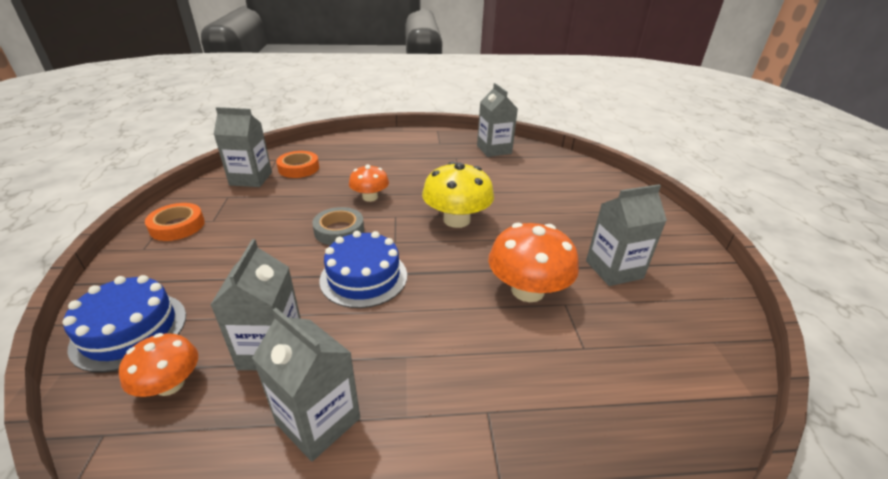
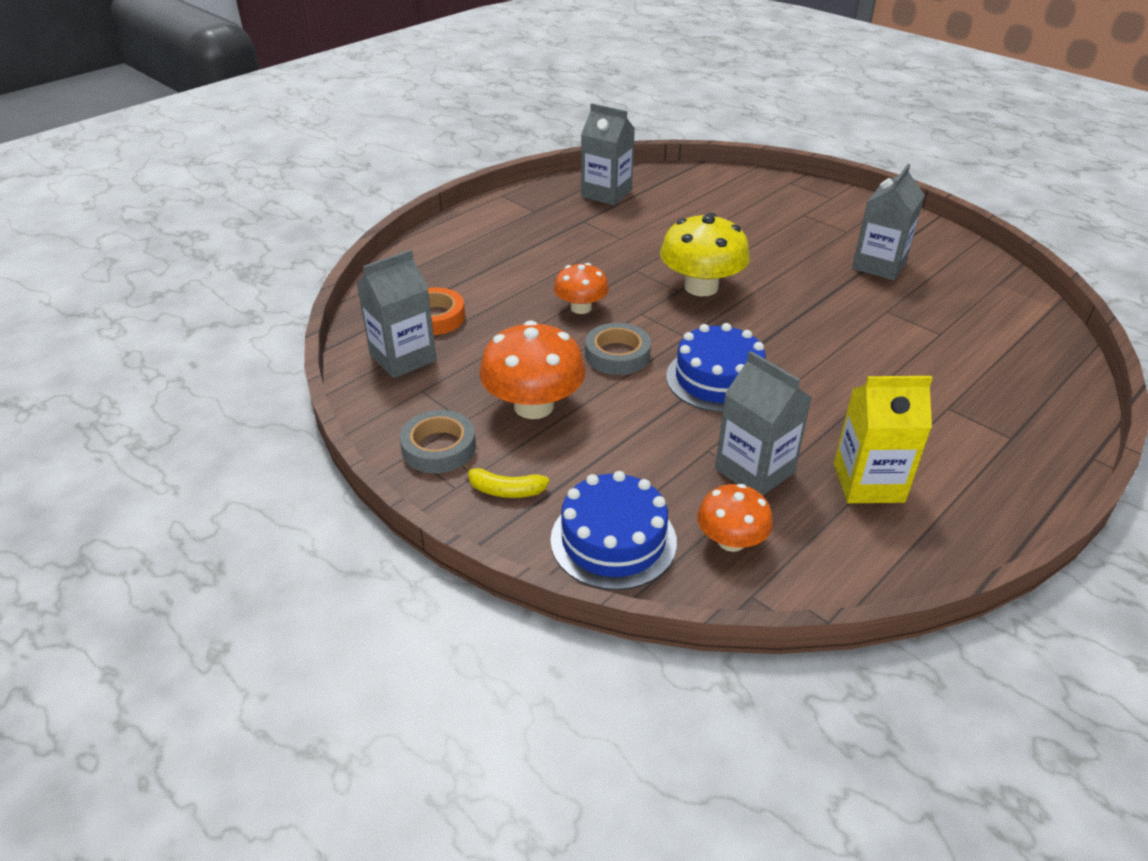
camera: 40 degrees left, 5 degrees up
(154, 265) = (505, 490): none -> yellow banana
(177, 226) = (439, 448): orange tape -> grey tape
(318, 421) = (868, 483): grey carton -> yellow carton
(527, 290) = (849, 315): orange mushroom -> orange mushroom (534, 406)

